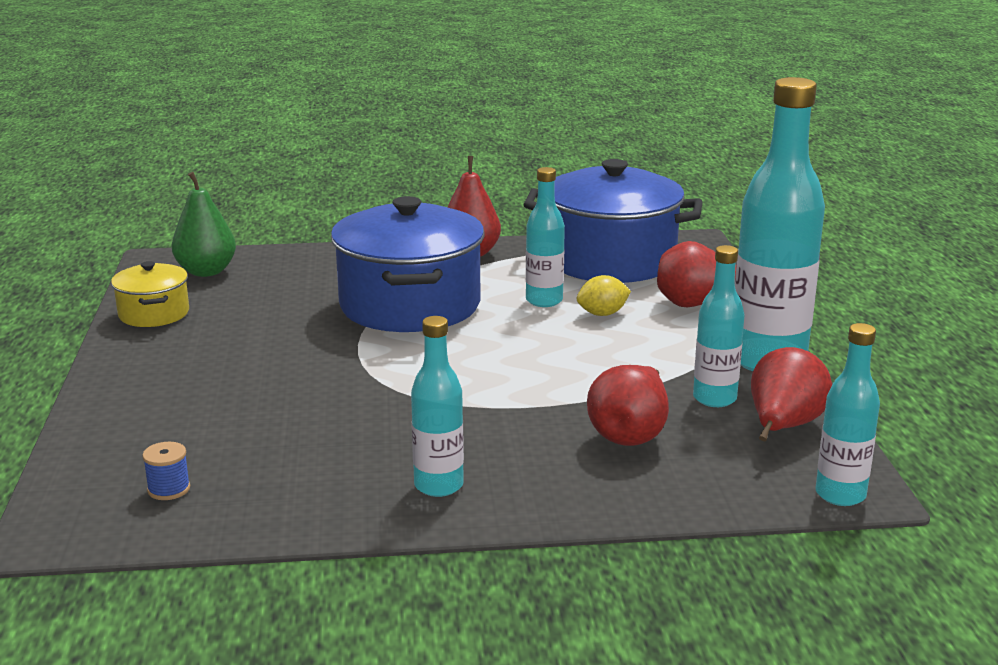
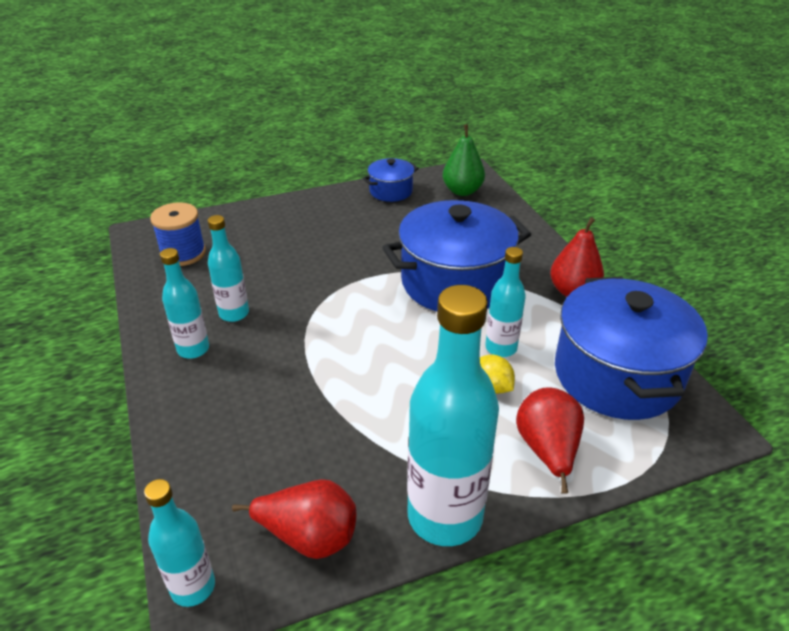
camera: 75 degrees right, 15 degrees up
(154, 314) = (391, 191): yellow pot -> blue pot
(169, 489) = (183, 253): blue spool -> blue spool, size x1.95
(630, 434) = (278, 433): red pear -> none
(714, 398) = (352, 481): turquoise bottle -> turquoise bottle (234, 313)

